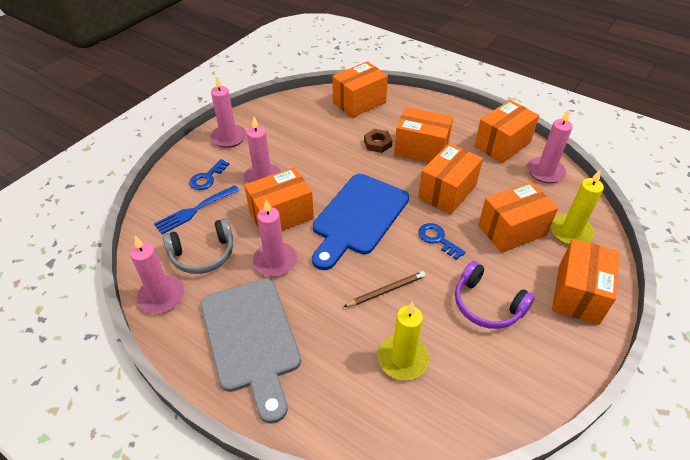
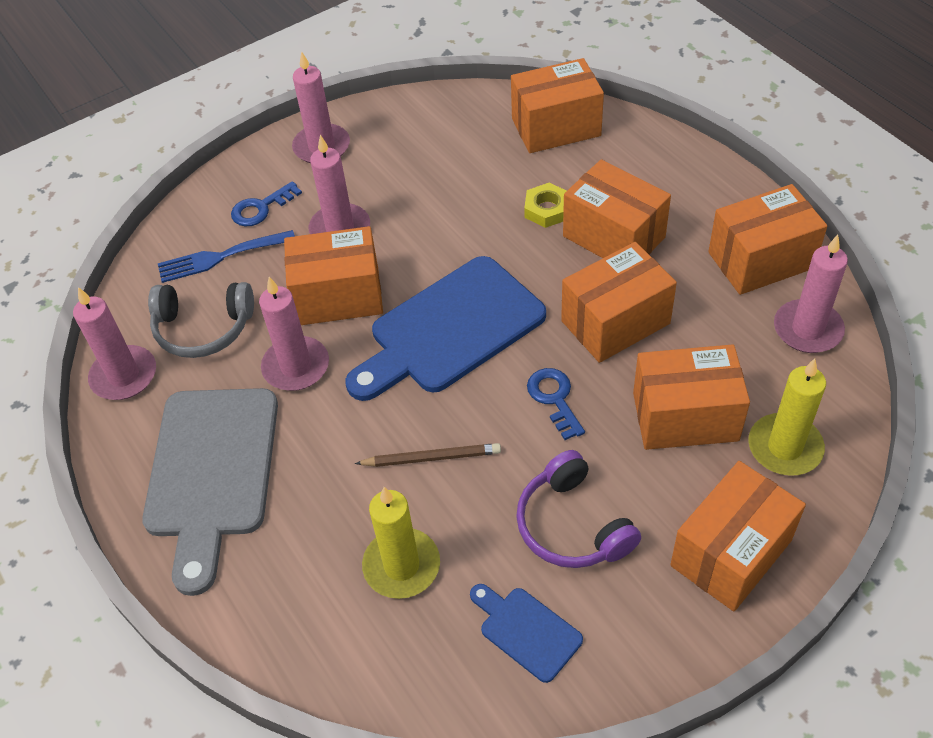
camera: 25 degrees right, 5 degrees up
(377, 143) = (547, 209): brown nut -> yellow nut
(496, 373) = (526, 631): none -> blue cutting board

